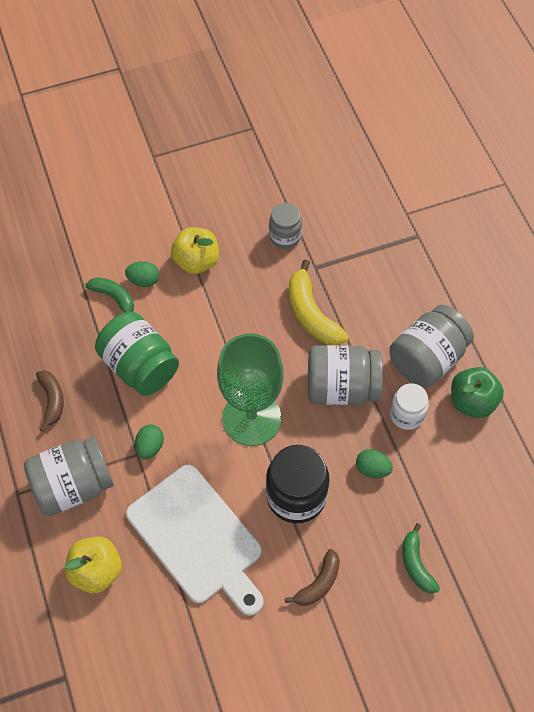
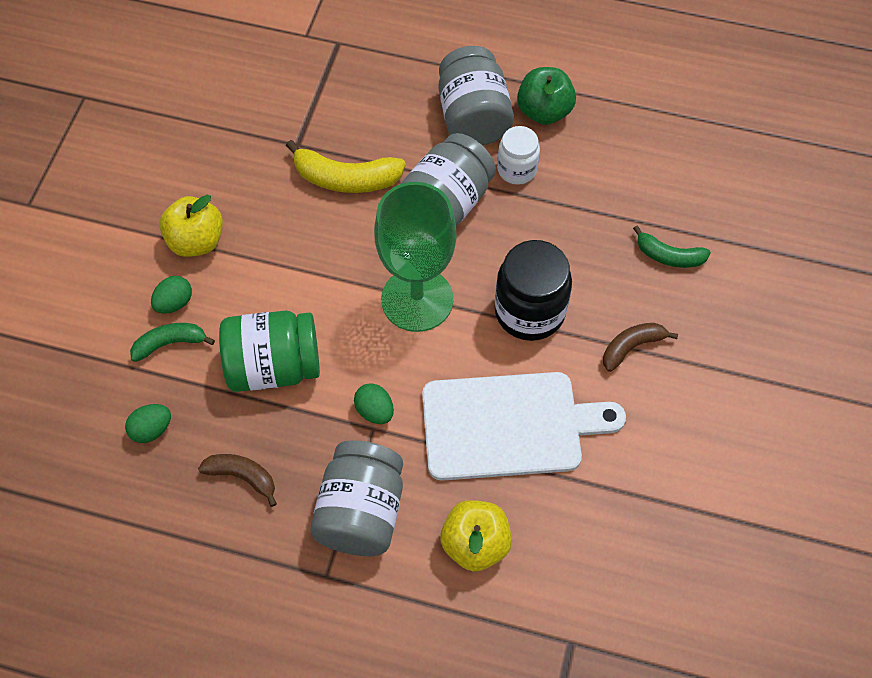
camera: 55 degrees left, 0 degrees up
(285, 236) = (239, 147): grey jar -> none
(318, 583) = (631, 347): brown banana -> brown banana turned 105 degrees counterclockwise
(372, 469) = (550, 231): green egg -> green egg (152, 429)

